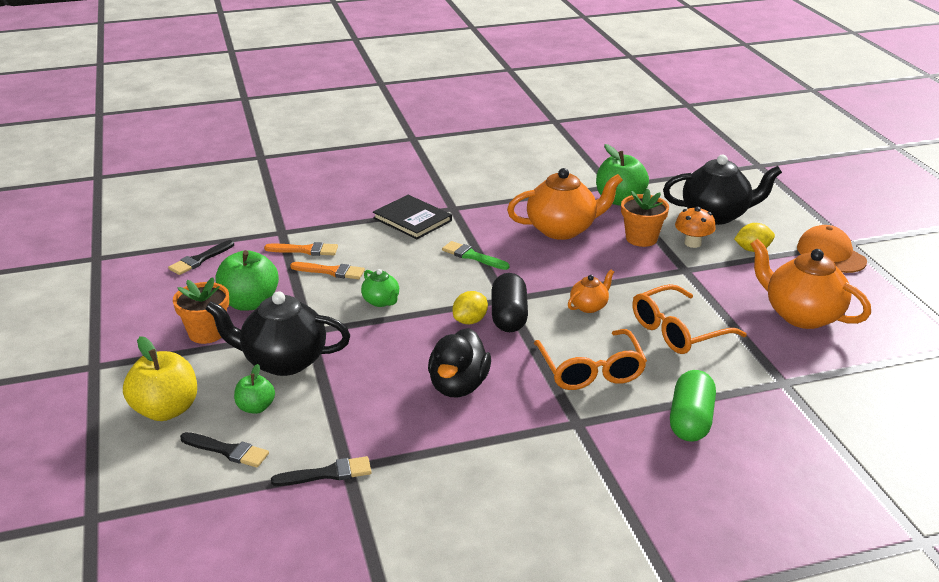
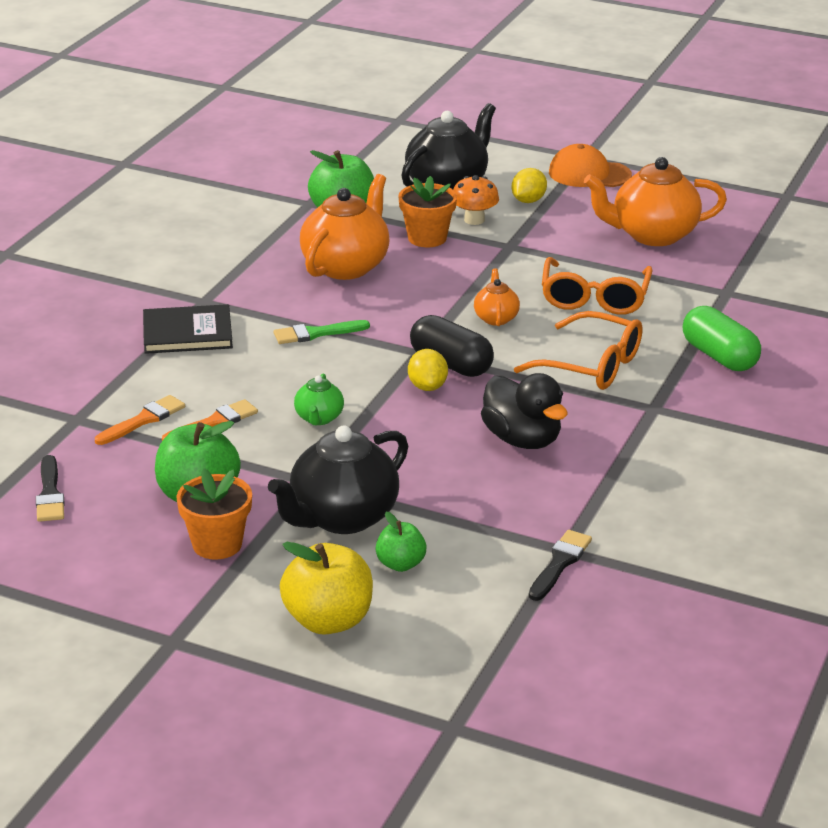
camera: 50 degrees left, 0 degrees up
(227, 451) = (450, 607): black brush -> none
(381, 301) = (319, 418): green teapot -> green teapot turned 90 degrees clockwise

